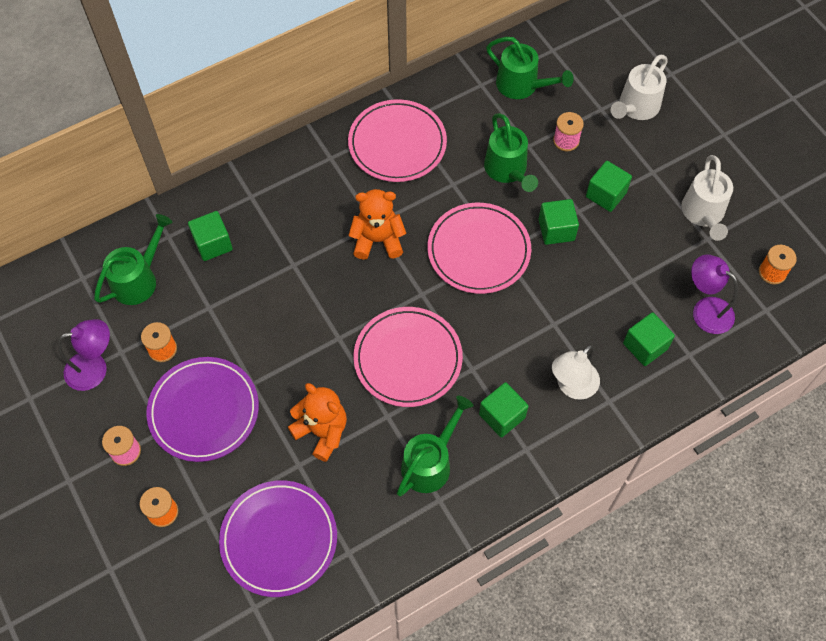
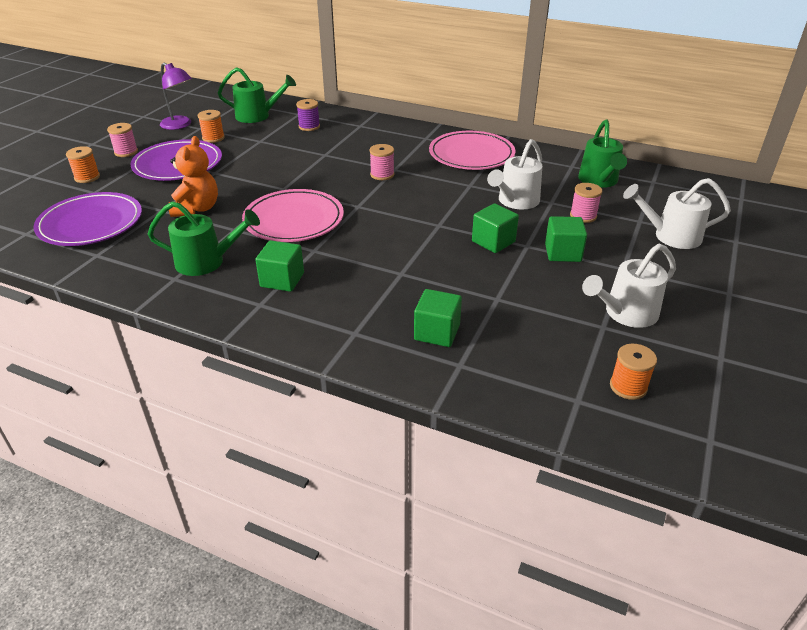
camera: 55 degrees right, 25 degrees down
(213, 244) = (309, 127): green cube -> purple spool
(378, 240) = (382, 175): orange teddy bear -> pink spool
(478, 250) = (426, 215): pink plate -> none
(508, 170) = (515, 202): green watering can -> white watering can
(572, 386) = (348, 306): white lamp -> none
(705, 310) = (523, 356): purple lamp -> none

